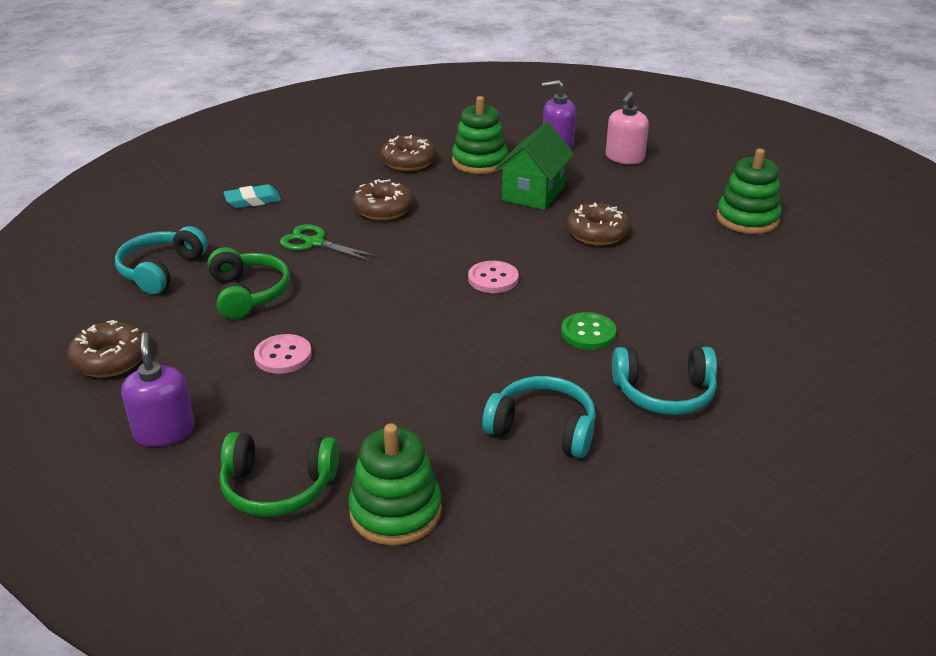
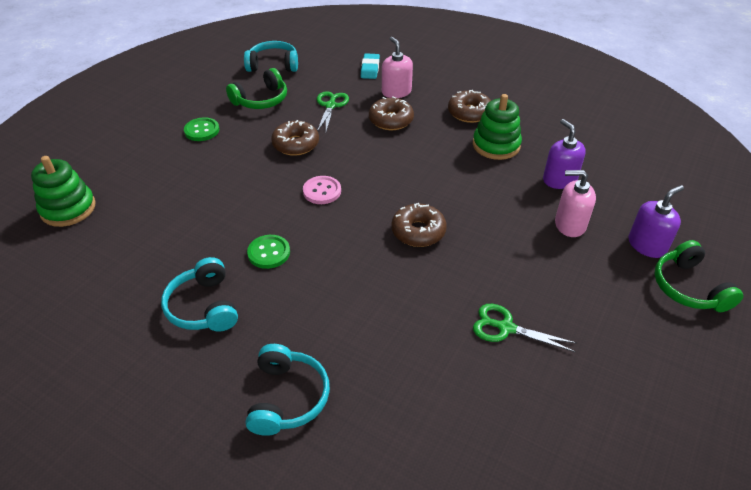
camera: 70 degrees right, 10 degrees up
(110, 359) = (183, 79): brown donut -> brown donut (295, 144)
(164, 431) = (126, 114): purple soap dispenser -> purple soap dispenser (647, 245)
(253, 200) = (370, 69): turquoise eraser -> turquoise eraser turned 45 degrees clockwise
(278, 487) = (85, 163): green headphones -> green headphones (688, 287)
(283, 356) = (202, 130): pink button -> green button
(325, 194) = (396, 92): none -> pink soap dispenser
(533, 193) = (462, 184): green house -> none
(543, 428) = (151, 252): turquoise headphones -> turquoise headphones (288, 397)
(747, 219) = (505, 328): green stacking toy -> green scissors

